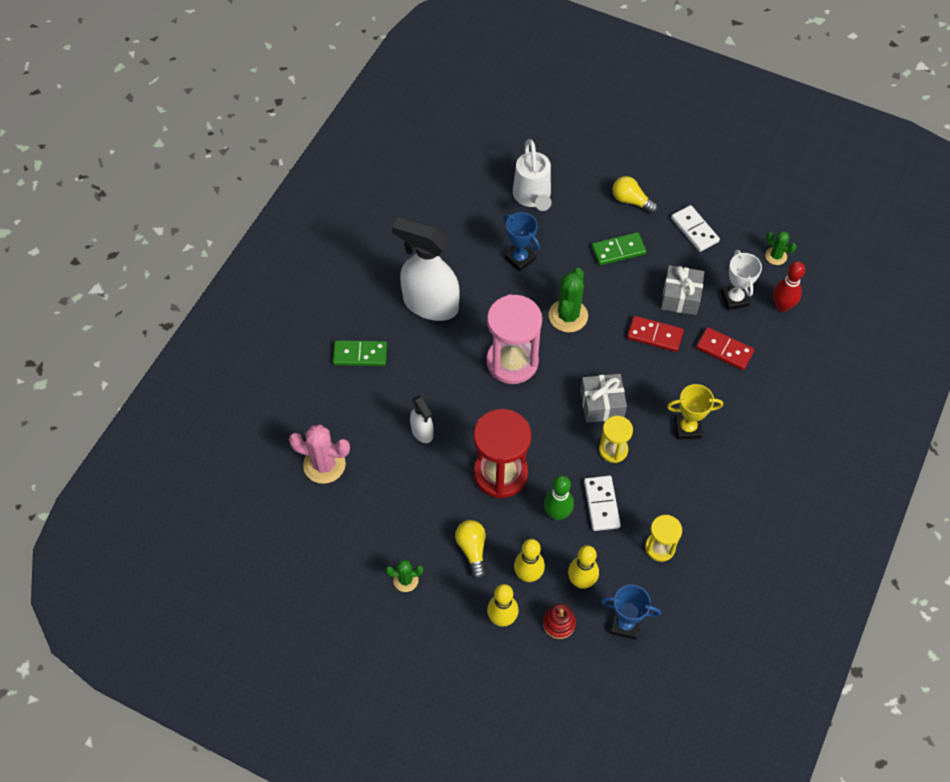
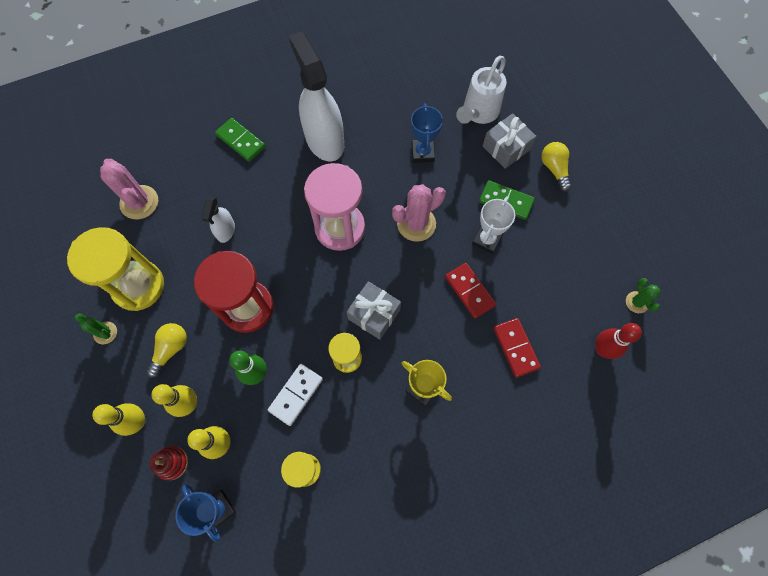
camera: 40 degrees right, 10 degrees up
(395, 526) = (138, 286): none -> yellow hourglass
(568, 316) = (416, 224): green cactus -> pink cactus
(680, 297) = (520, 276): grey gift -> grey gift (506, 148)
(694, 230) = (585, 229): white domino -> none
(735, 299) = (566, 311): white trophy -> white trophy (486, 240)

